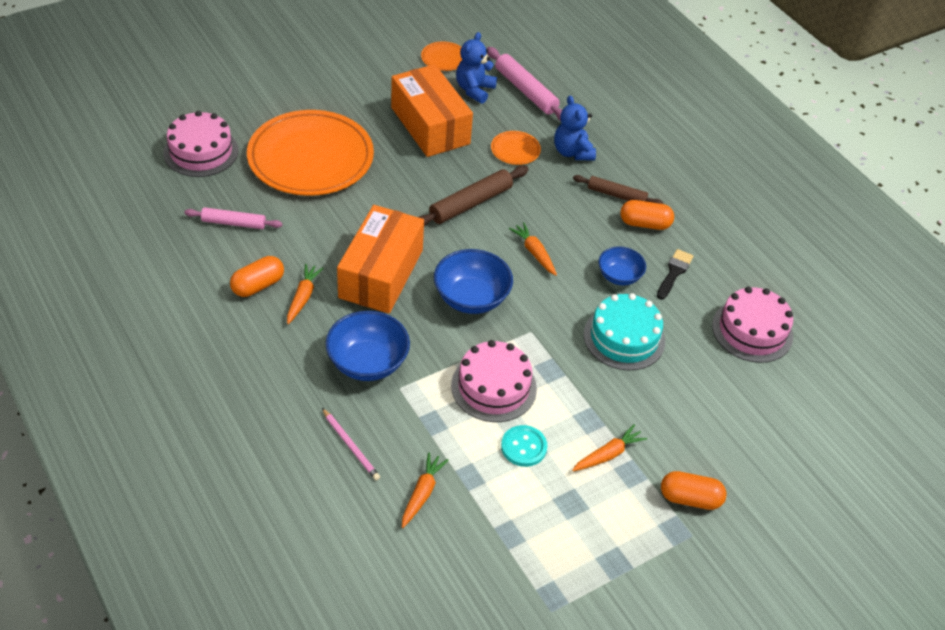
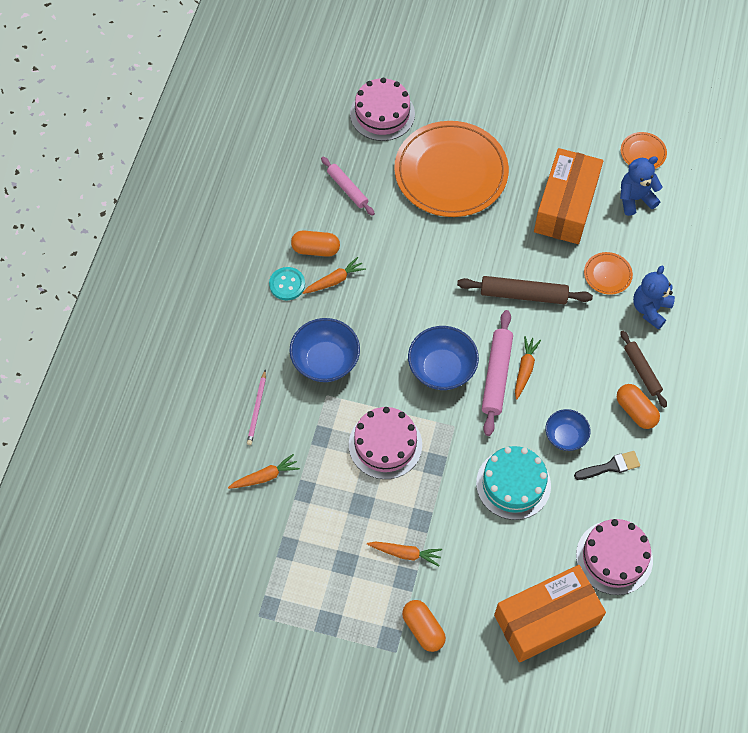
camera: 50 degrees right, 15 degrees up
(381, 274) = (402, 302): orange box -> orange box (546, 619)
(523, 447) = (358, 501): turquoise button -> turquoise button (287, 284)
(526, 91) = (676, 228): pink rolling pin -> pink rolling pin (496, 376)

